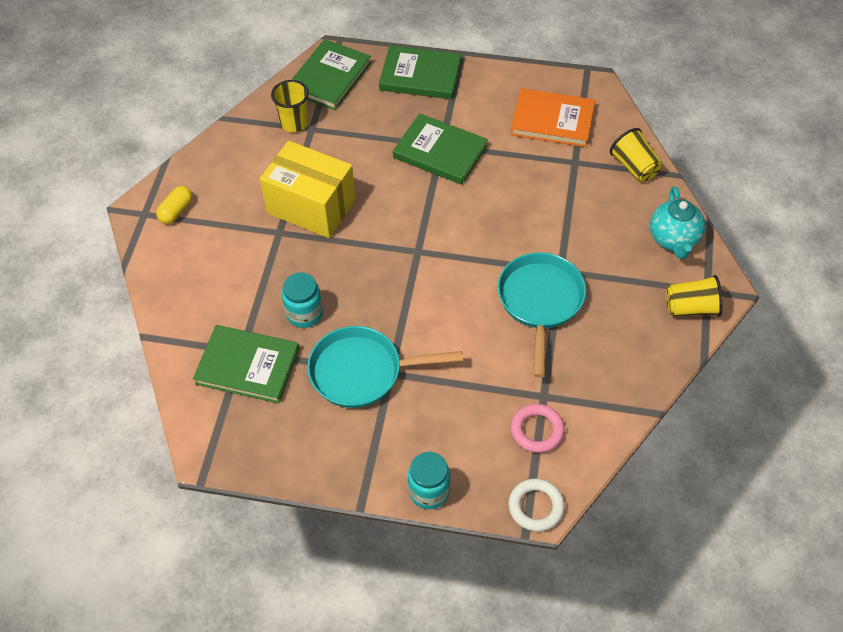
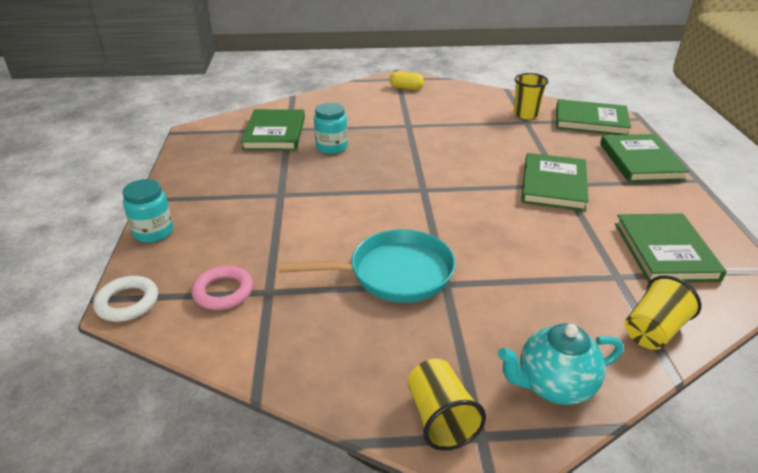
camera: 75 degrees right, 20 degrees down
(311, 207) = (442, 134): yellow box -> none
(362, 371) = (279, 181): turquoise pan -> none
(552, 121) = (665, 251): orange book -> green book

